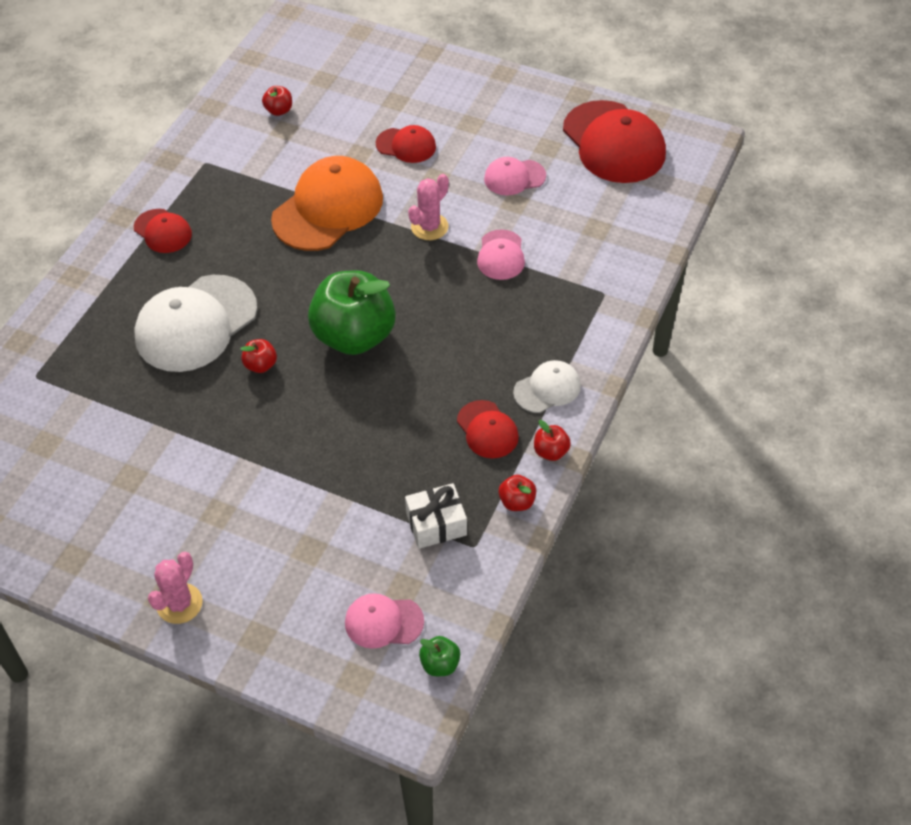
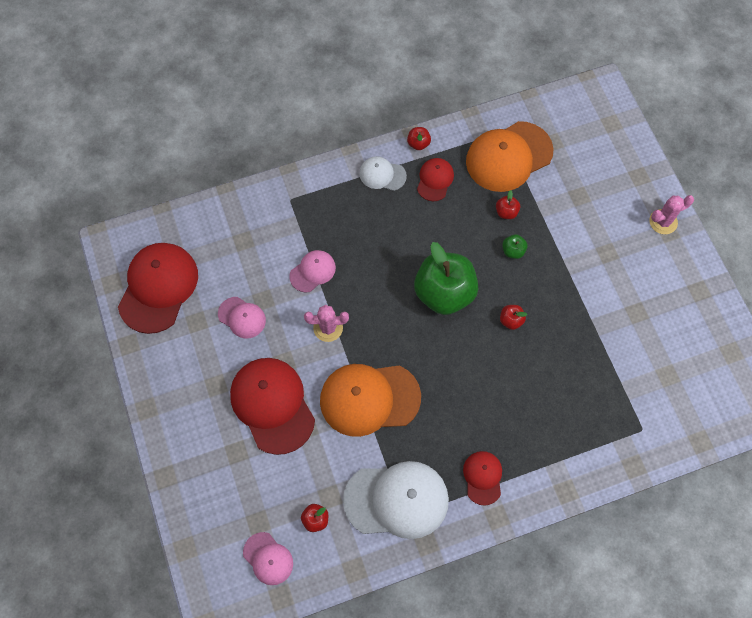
camera: 135 degrees left, 15 degrees up
(196, 324) = (522, 382): white cap -> white cap (397, 500)
(383, 622) = (576, 135): pink cap -> pink cap (268, 558)
(406, 145) = (272, 405): red cap -> red cap, size x1.94
(436, 524) = (508, 157): white gift -> orange cap
(440, 664) = (569, 98): green apple -> green apple (513, 251)
(517, 502) = (461, 135): red apple -> red apple (506, 212)

